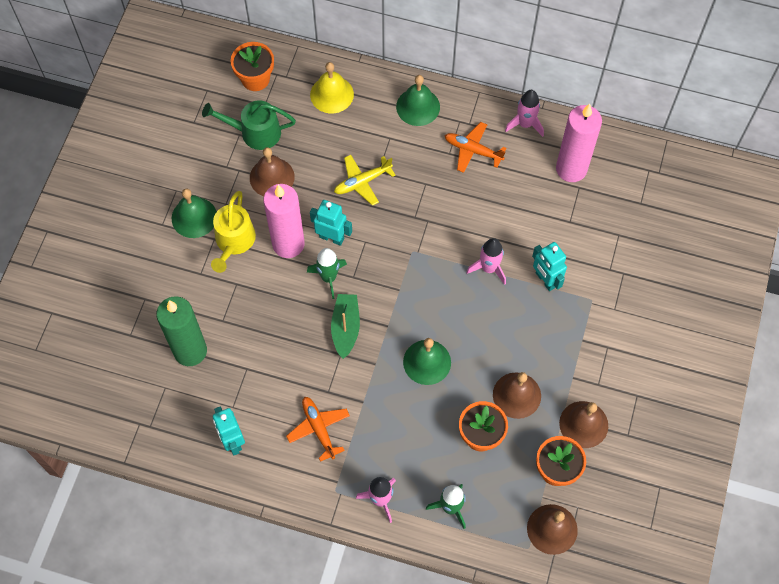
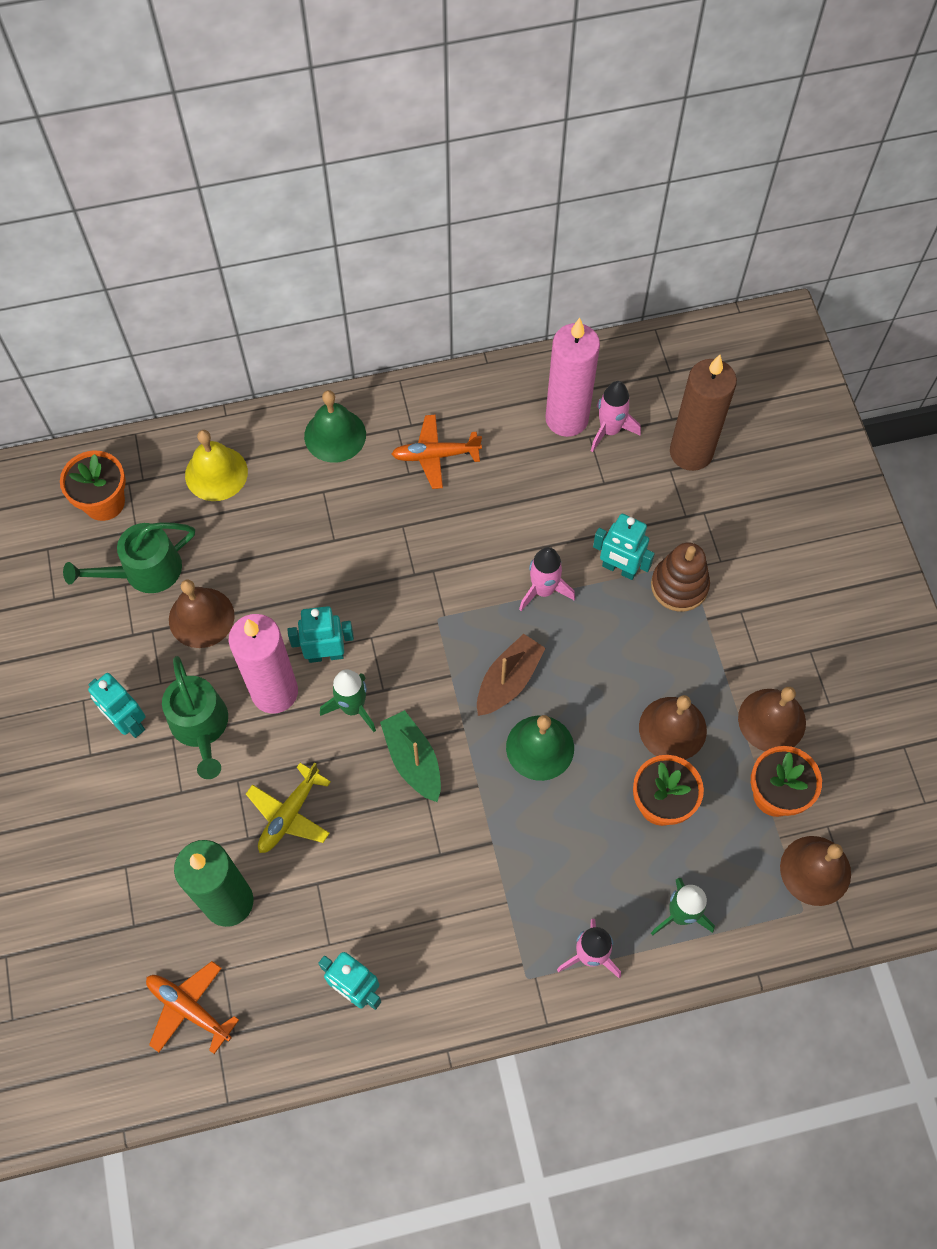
camera: 30 degrees left, 0 degrees up
(194, 217) = (128, 722): green bell -> turquoise robot
(234, 241) = (201, 726): yellow watering can -> green watering can
(319, 428) = (457, 909): orange plane -> orange plane (189, 1008)
(362, 182) = (322, 564): yellow plane -> yellow plane (289, 814)
(432, 312) = (508, 681): none -> brown boat
(525, 124) = (479, 392): pink rocket -> pink rocket (610, 430)
(577, 310) = (679, 586): none -> brown stacking toy
(639, 231) = (691, 452): none -> brown candle

